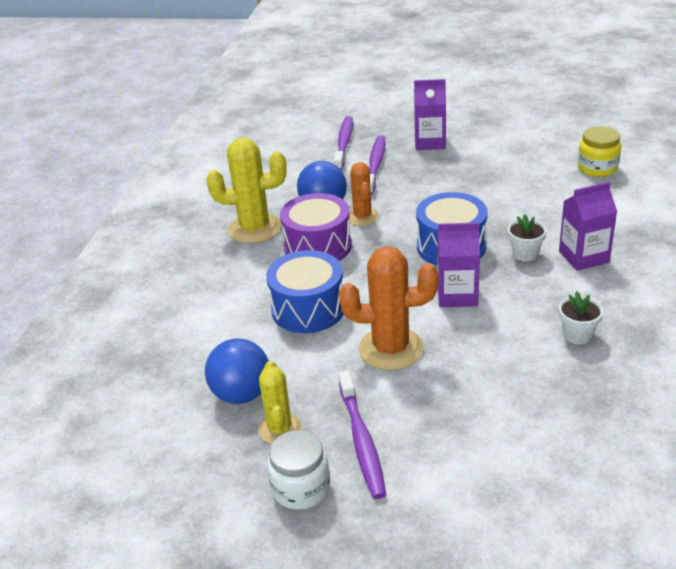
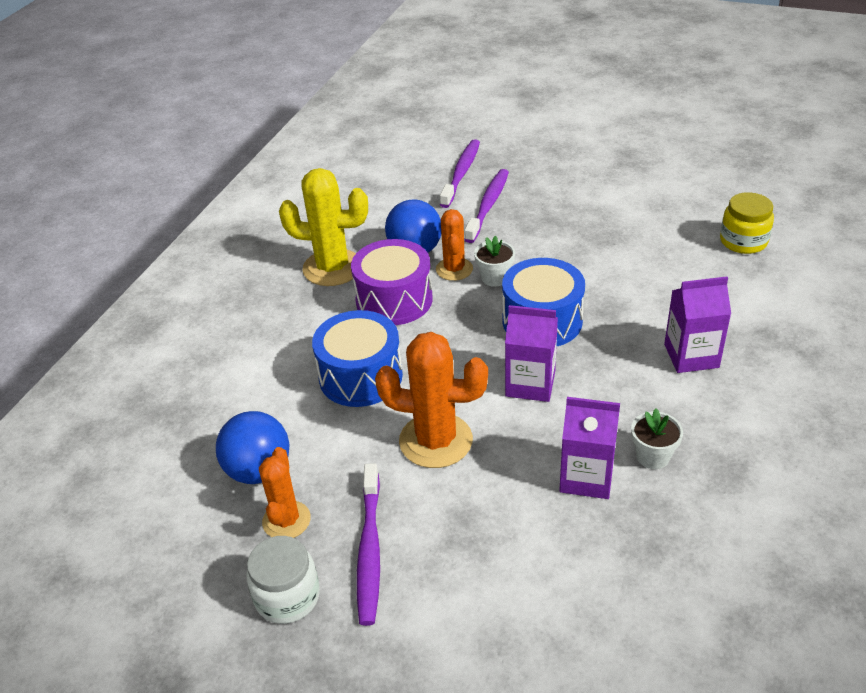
camera: 10 degrees right, 5 degrees up
(280, 429) = (286, 520): yellow cactus -> orange cactus
(430, 142) = (558, 183): purple carton -> purple carton (586, 477)
(525, 254) = (624, 342): white flower pot -> white flower pot (494, 278)

